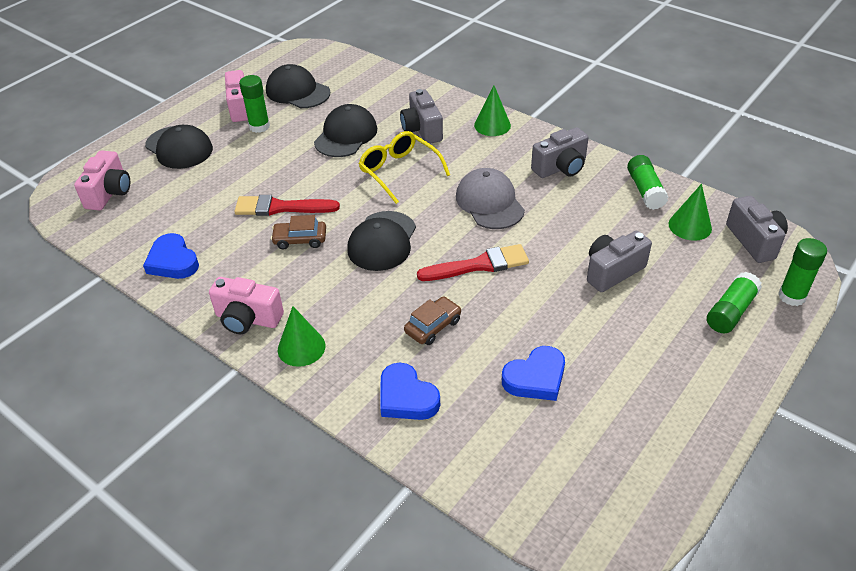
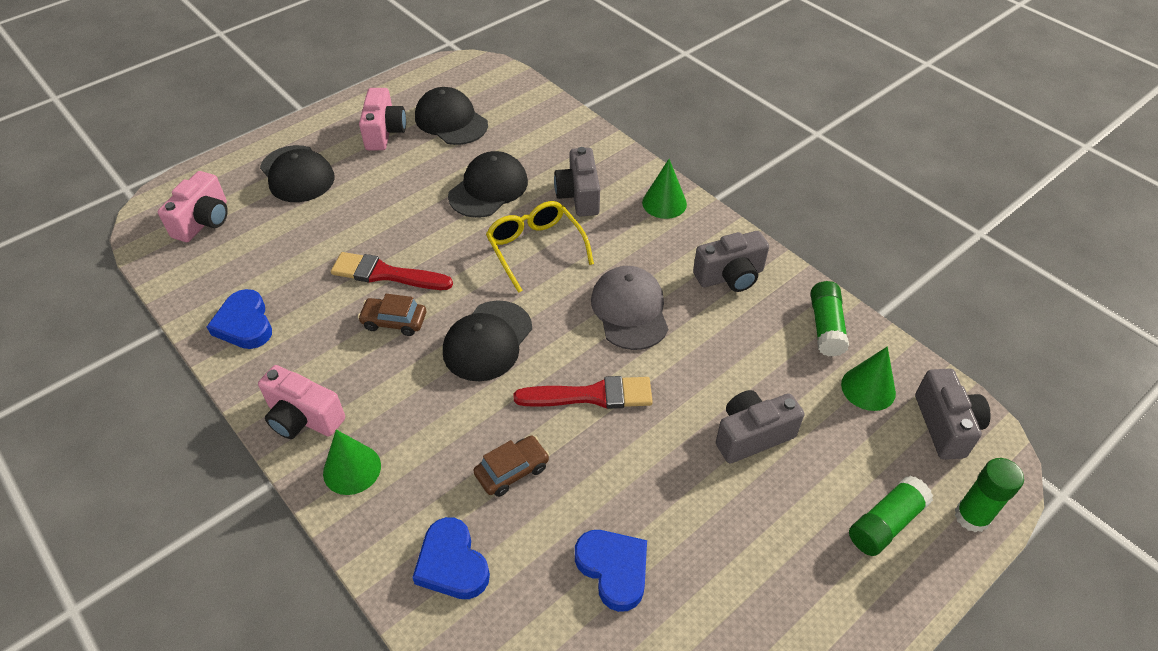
camera: 10 degrees right, 5 degrees up
(259, 126) = (394, 161): green glue stick -> none
(535, 378) = (613, 569): blue heart -> blue heart turned 105 degrees counterclockwise

